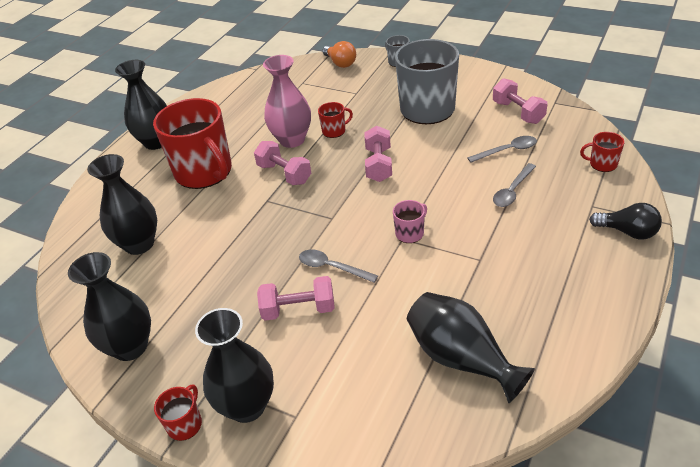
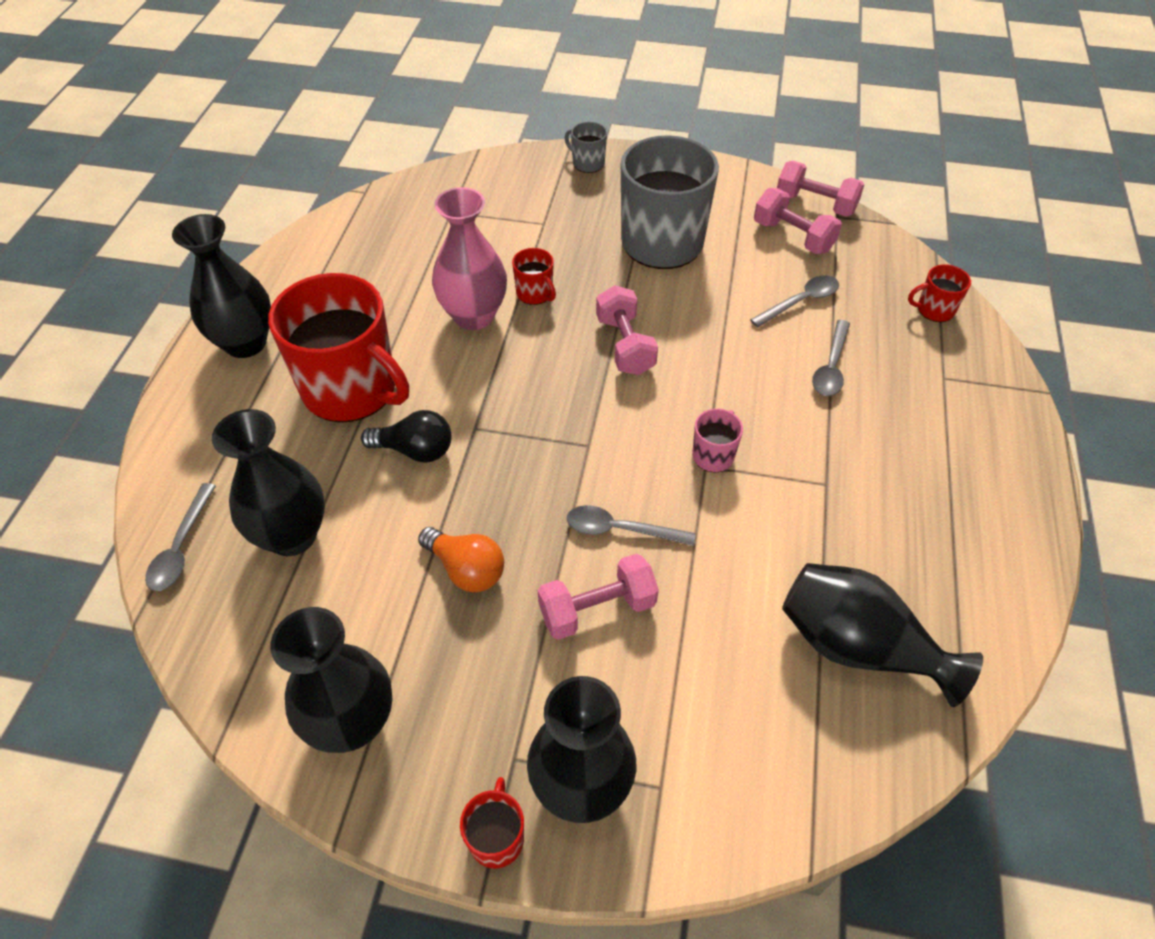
camera: 20 degrees left, 10 degrees up
(78, 242) = (181, 547): none -> grey spoon
(284, 174) = (485, 377): pink dumbbell -> pink dumbbell (815, 204)
(334, 131) = (535, 293): red mug -> red mug turned 90 degrees clockwise
(340, 63) = (499, 172): orange light bulb -> orange light bulb (466, 569)
(627, 232) = (1002, 412): black light bulb -> black light bulb (415, 450)

